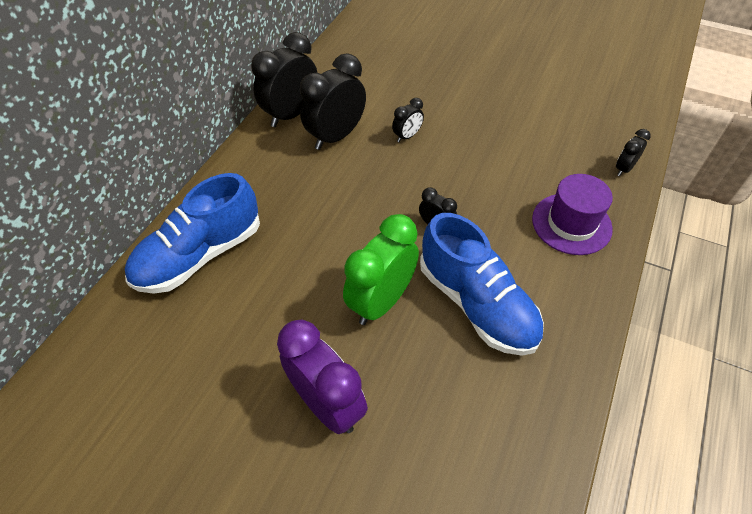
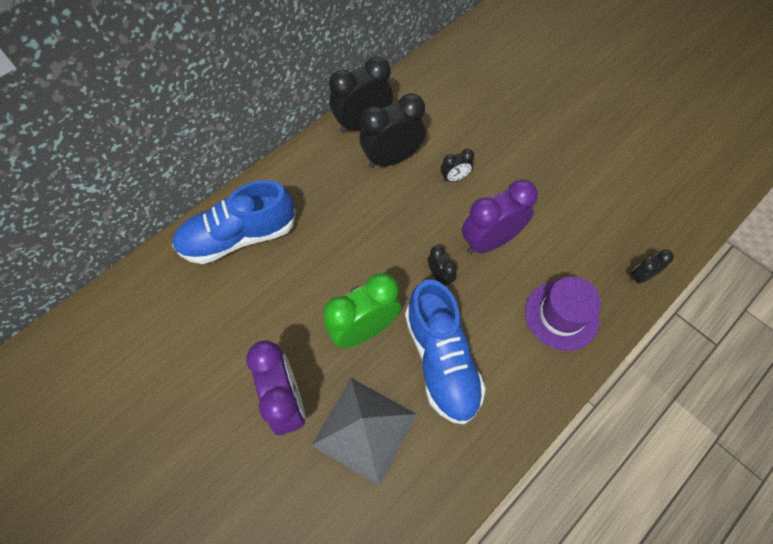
camera: 20 degrees right, 10 degrees up
(429, 401) = (364, 429): none -> grey pyramid
(469, 180) = (490, 241): none -> purple clock

